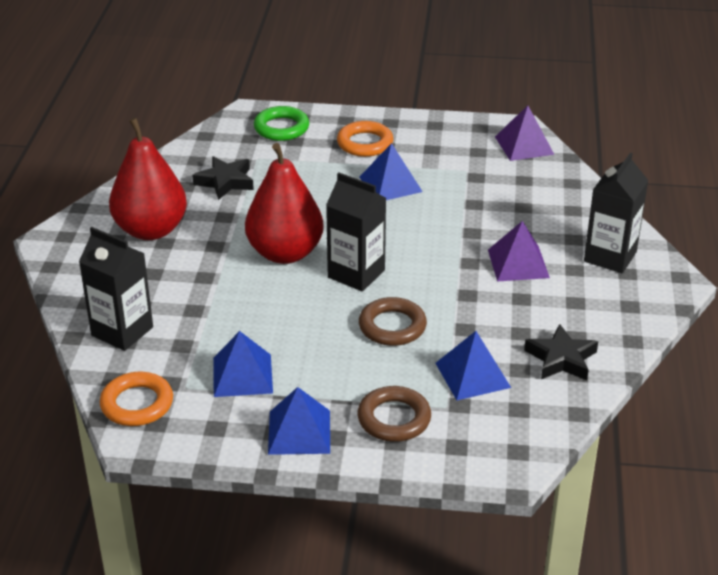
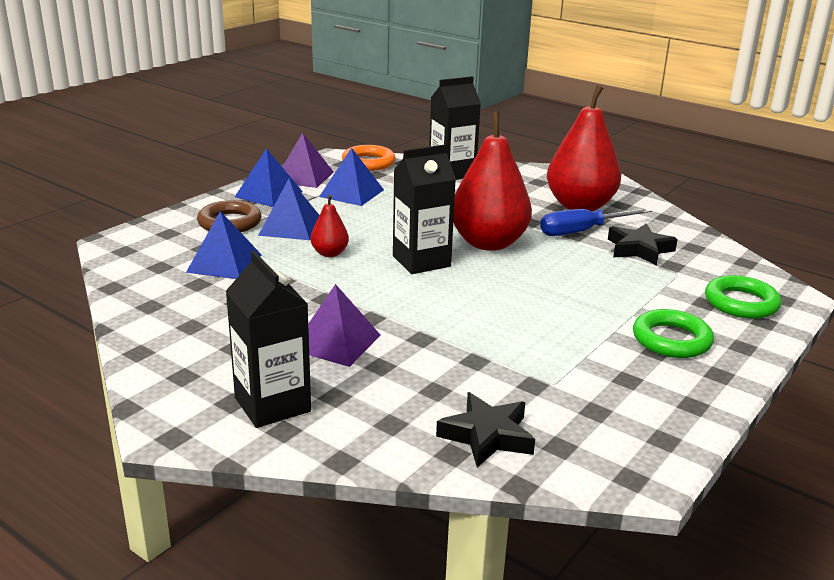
camera: 120 degrees right, 10 degrees down
(212, 215) = (582, 231): none -> blue screwdriver
(365, 143) = (671, 340): orange ring -> green ring
(390, 184) = (564, 326): blue pyramid -> blue pyramid (291, 227)
(392, 326) = (329, 253): brown ring -> red pear
(524, 145) = (585, 456): purple pyramid -> purple pyramid (304, 176)
(561, 359) = (178, 306): black star -> black star (487, 436)

